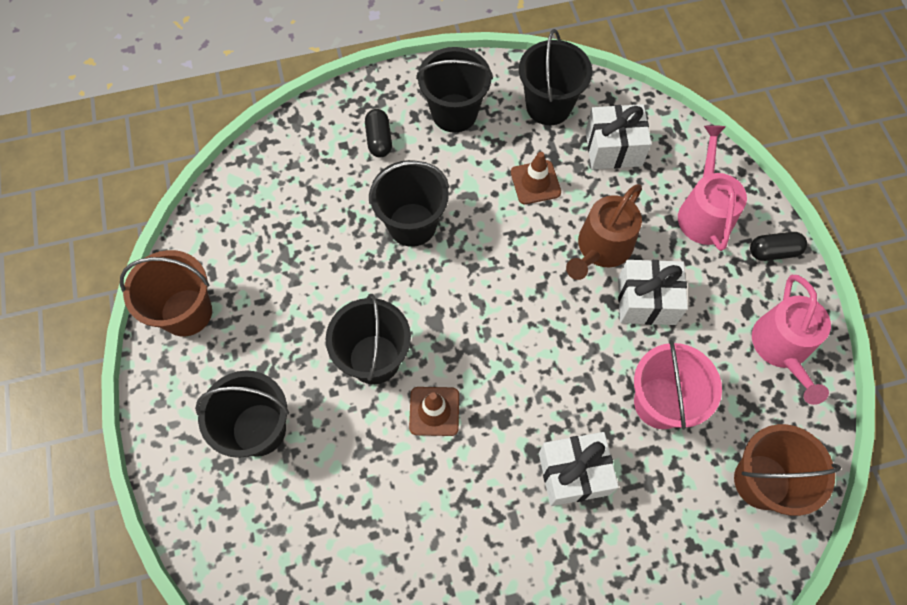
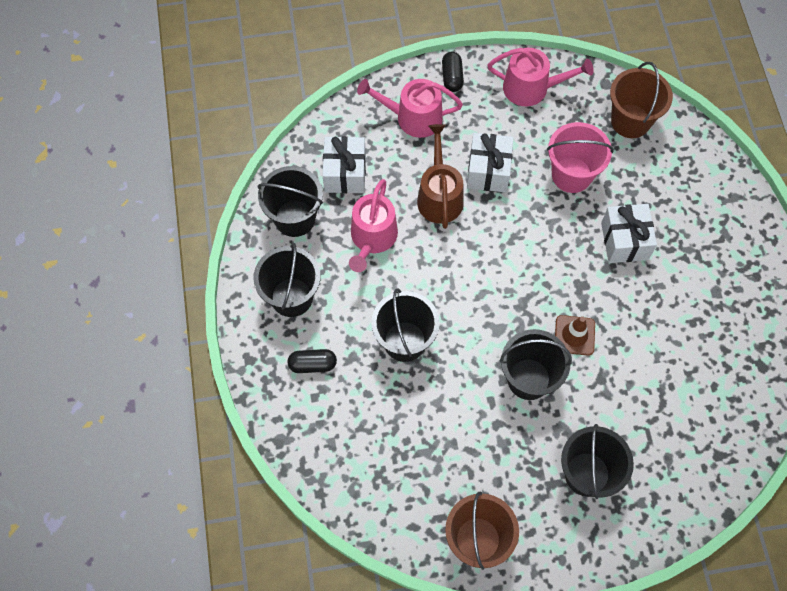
camera: 85 degrees left, 0 degrees up
(535, 182) = (372, 238): brown traffic cone -> pink watering can
(601, 248) = (439, 196): brown watering can -> brown watering can turned 135 degrees counterclockwise

